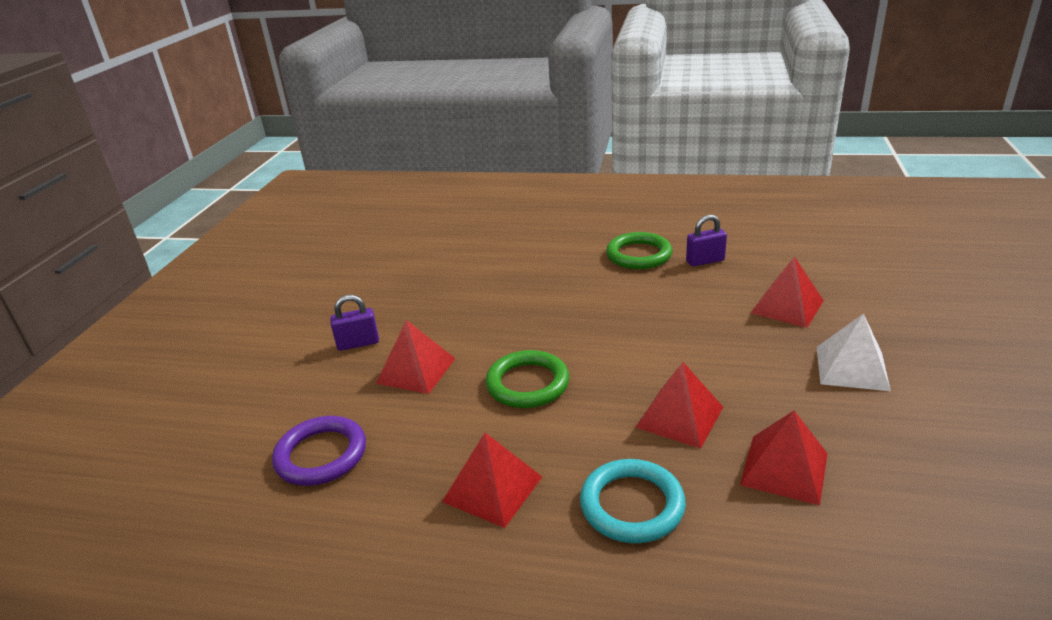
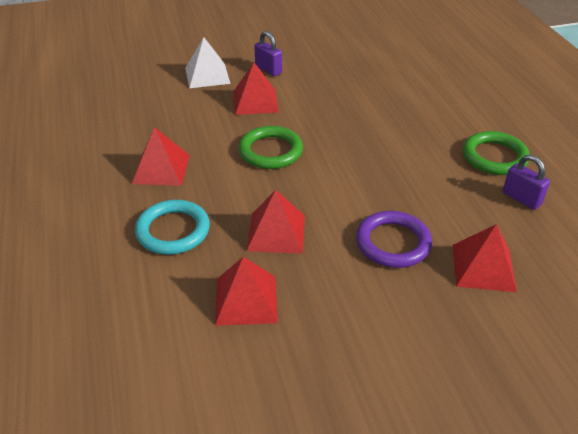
camera: 60 degrees right, 10 degrees up
(321, 455) = (159, 98): purple ring -> purple ring (393, 243)
(851, 368) = (409, 325): white pyramid -> white pyramid (207, 75)

